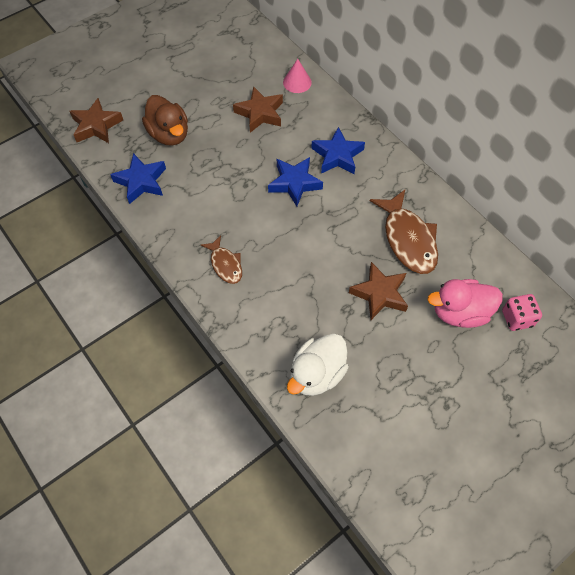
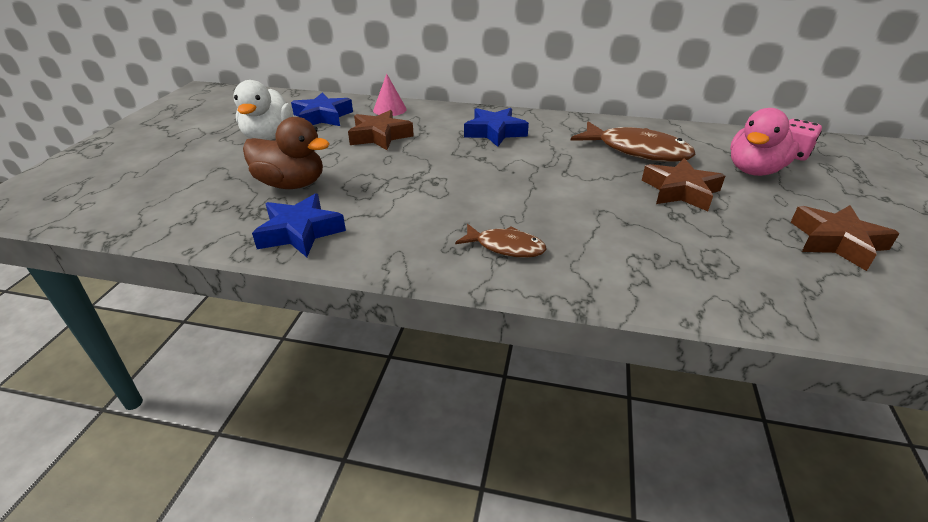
camera: 40 degrees left, 25 degrees down
(96, 126) = (174, 215): brown star -> brown star (836, 242)
(294, 183) = (483, 162): blue star -> blue star (322, 117)
(317, 374) = (744, 277): white duck -> white duck (268, 136)

